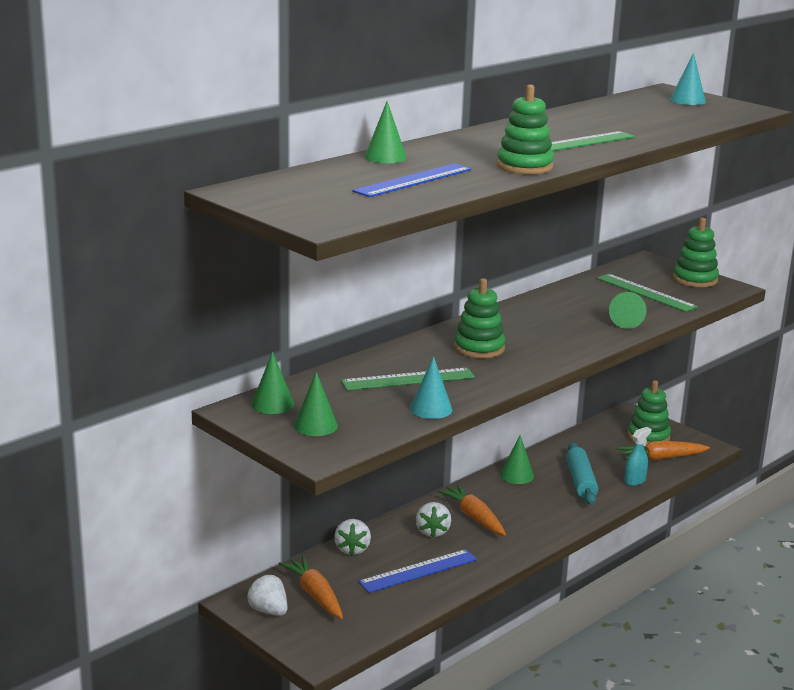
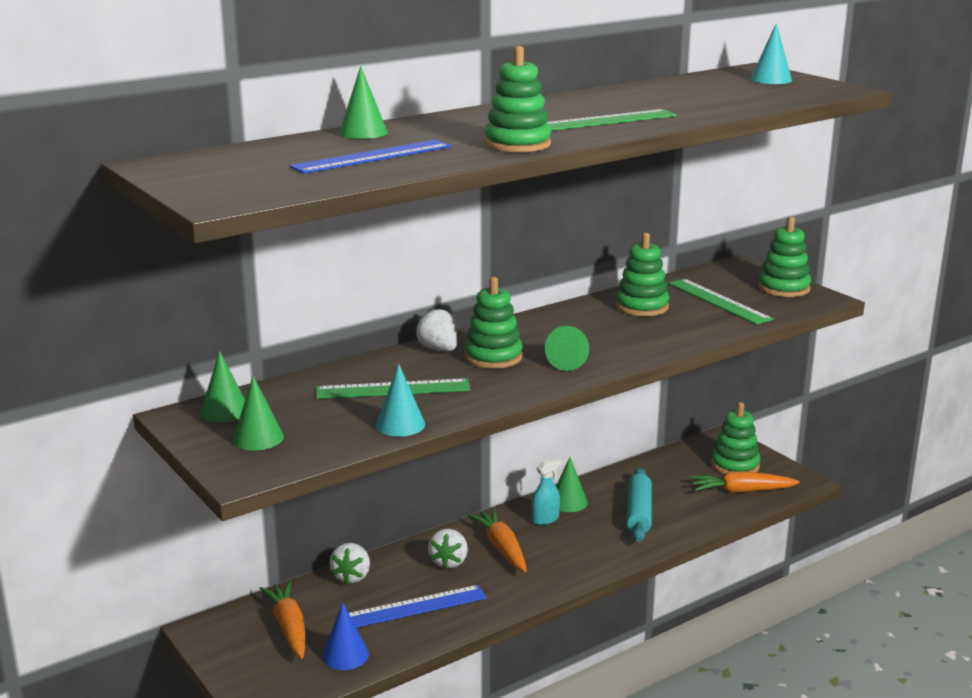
camera: 10 degrees right, 0 degrees up
(268, 611) = (230, 642): white strawberry -> white strawberry (439, 349)
(374, 614) = (345, 655): none -> blue cone
(583, 299) = (642, 306): none -> green stacking toy
(625, 321) = (679, 332): green cone -> green cone (569, 361)
(635, 481) = (702, 516): turquoise spray bottle -> turquoise spray bottle (545, 519)

